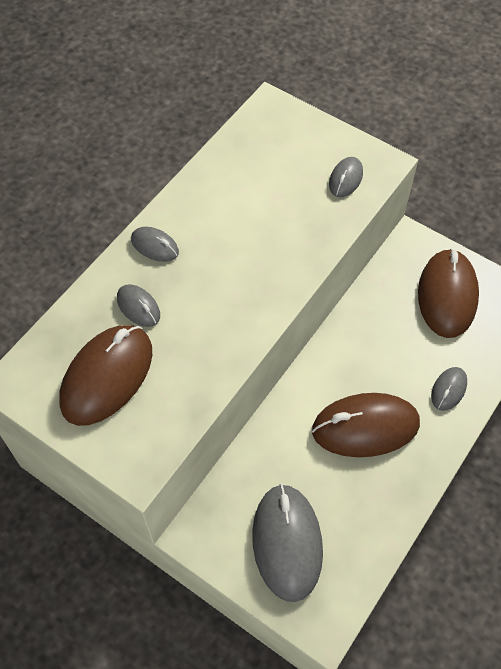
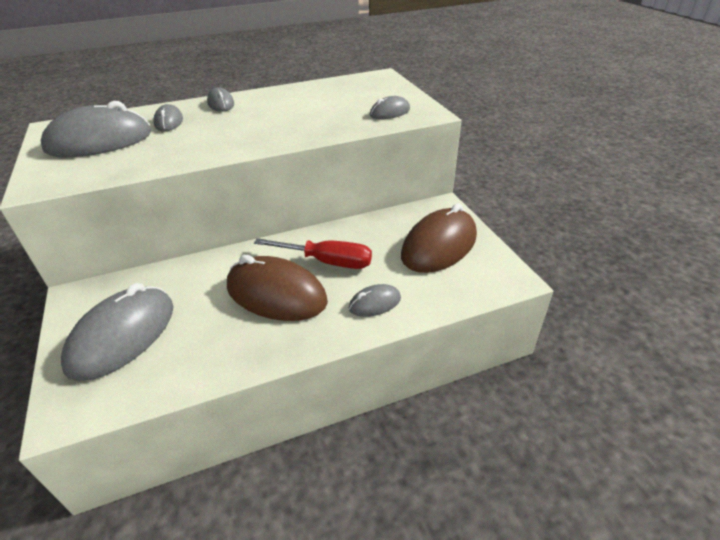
camera: 35 degrees right, 20 degrees down
(107, 377) = (99, 141): brown mouse -> grey mouse
(373, 367) = (328, 262): none -> red screwdriver

